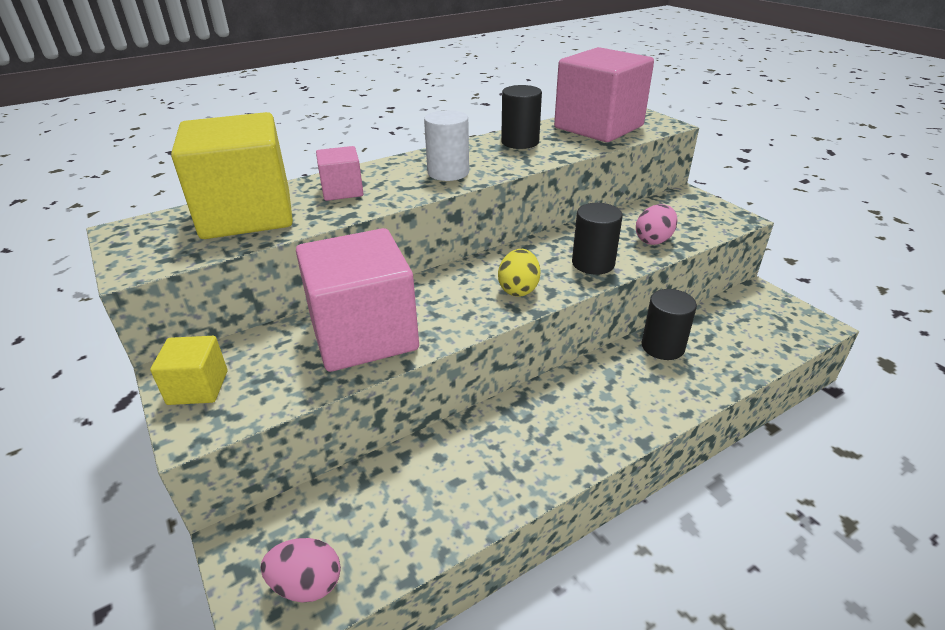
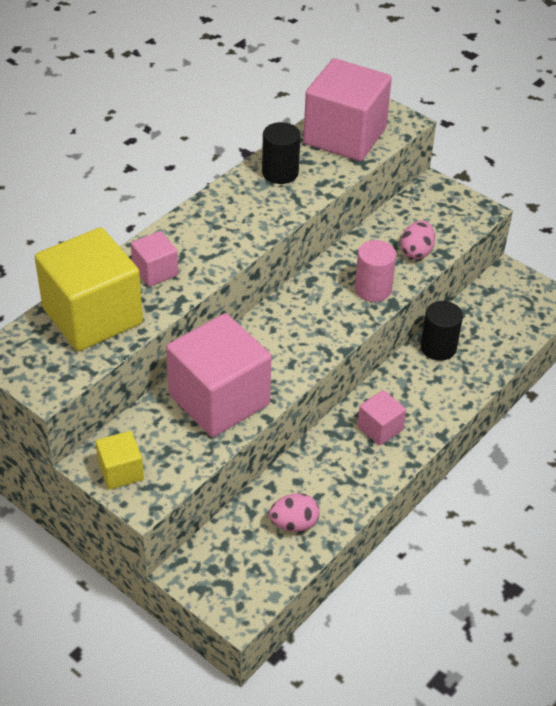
camera: 20 degrees left, 10 degrees up
(307, 584) = (250, 585): pink egg -> pink egg (294, 524)
(448, 172) = (235, 230): white cylinder -> none
(518, 289) = (321, 329): yellow egg -> none
(566, 417) = (380, 428): none -> pink cube
(593, 263) = (373, 289): black cylinder -> pink cylinder

